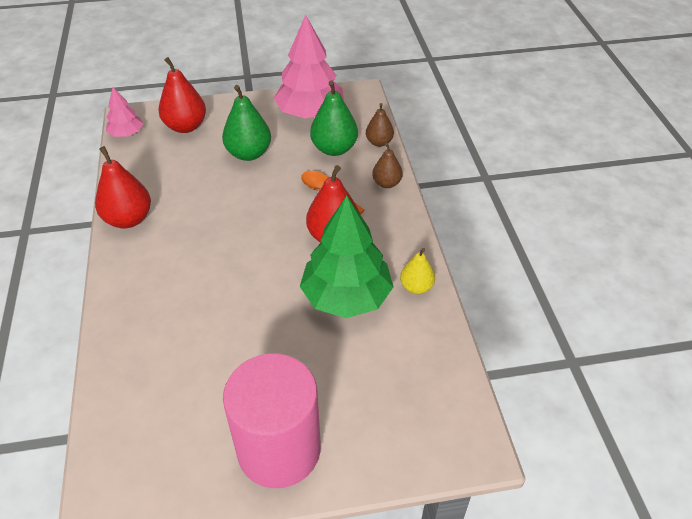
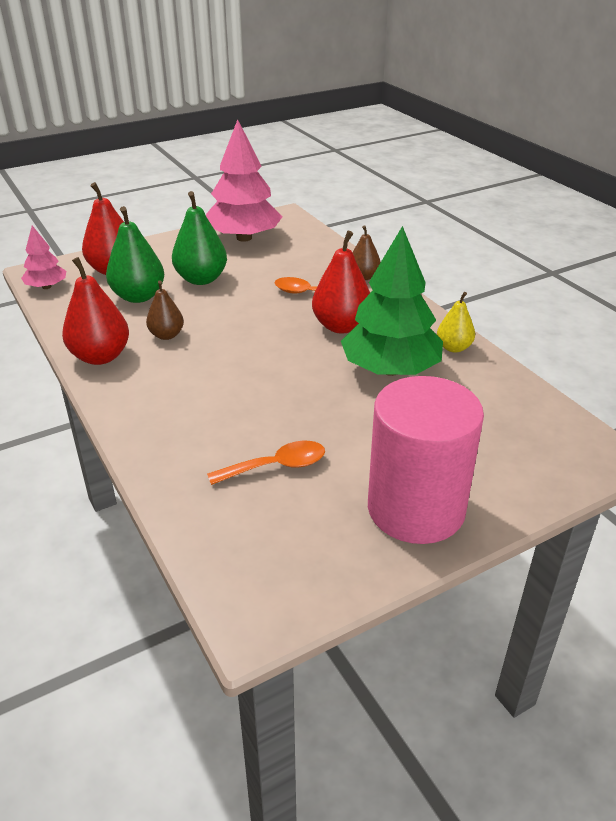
camera: 20 degrees left, 10 degrees down
(197, 371) = (276, 466): none -> orange spoon
(334, 149) = (290, 260): green pear -> green pear (138, 296)
(379, 142) = (332, 248): brown pear -> brown pear (166, 335)

